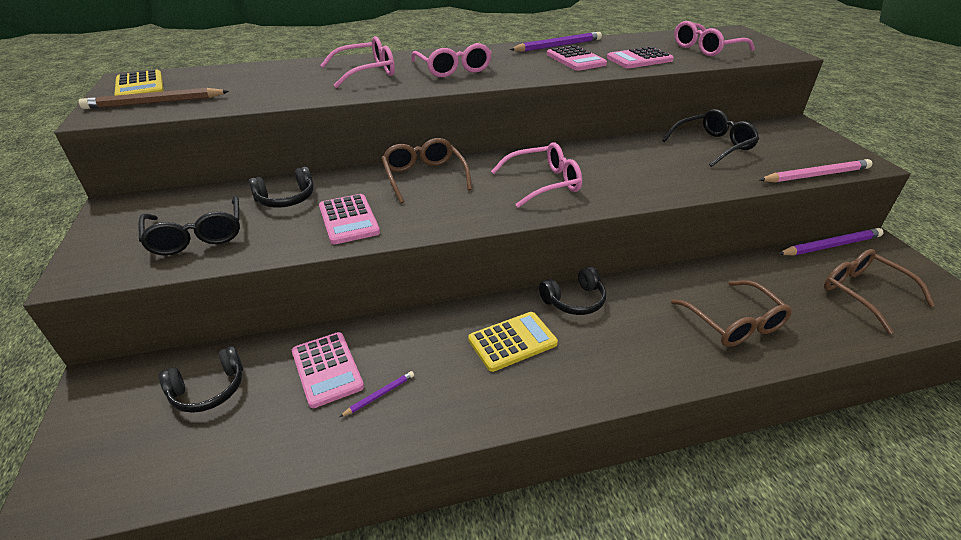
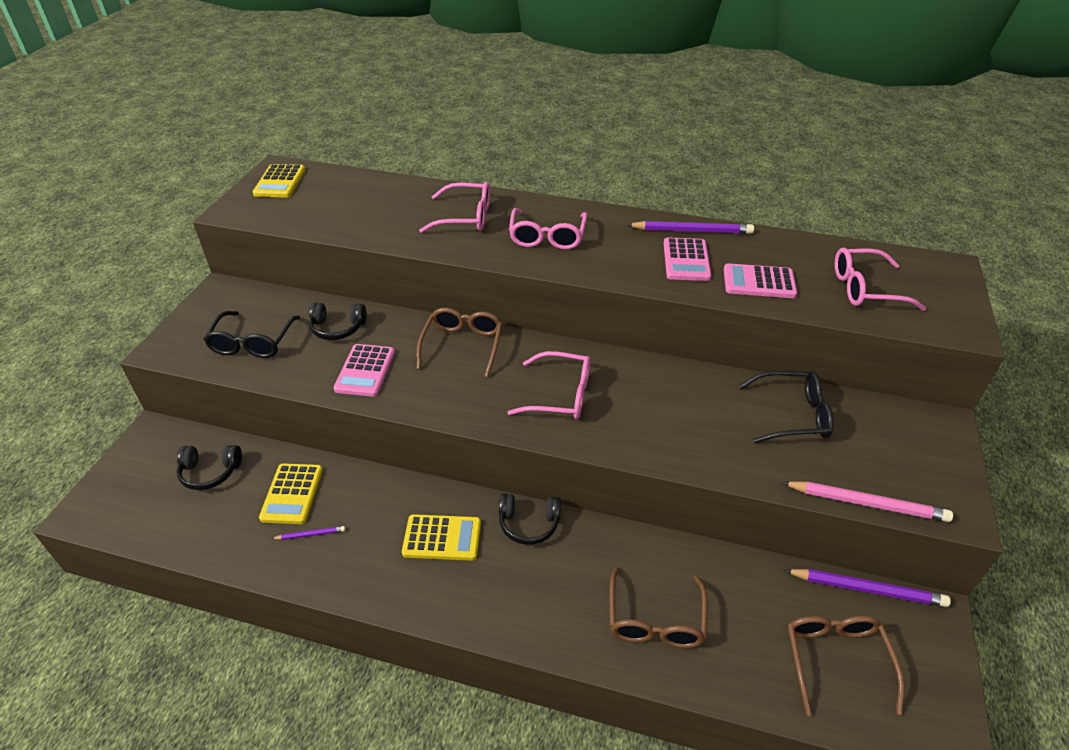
camera: 30 degrees right, 5 degrees up
(154, 103) = (275, 208): brown pencil -> none
(327, 369) = (292, 494): pink calculator -> yellow calculator

